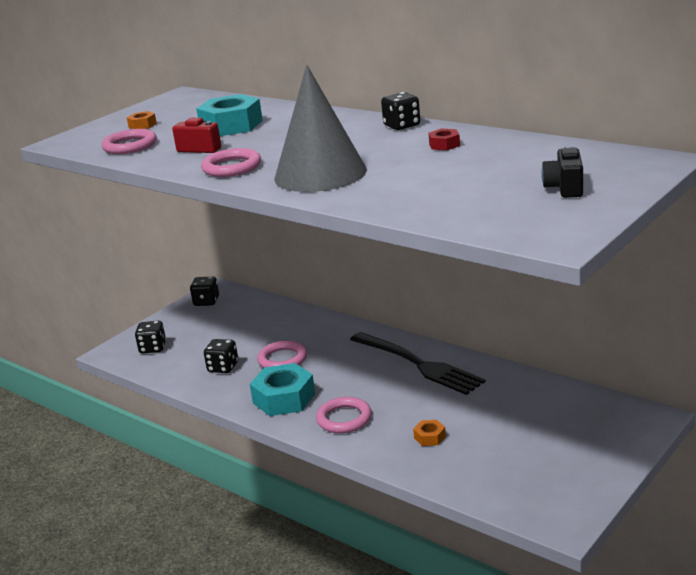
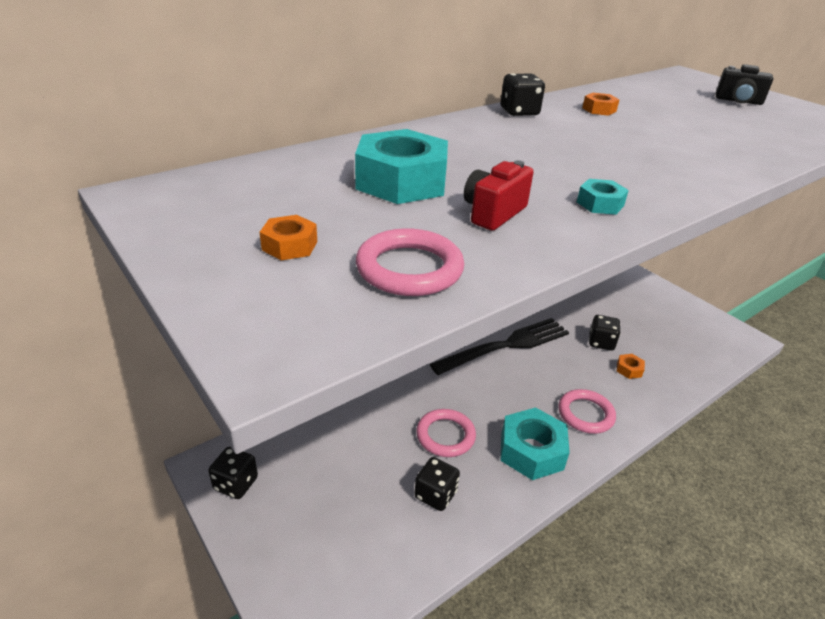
camera: 80 degrees left, 10 degrees up
(153, 348) = (332, 572): black dice -> black dice (601, 342)
(232, 167) = (600, 204): pink ring -> turquoise nut
(320, 174) = (657, 164): grey cone -> none
(444, 145) = (599, 110): red nut -> orange nut

